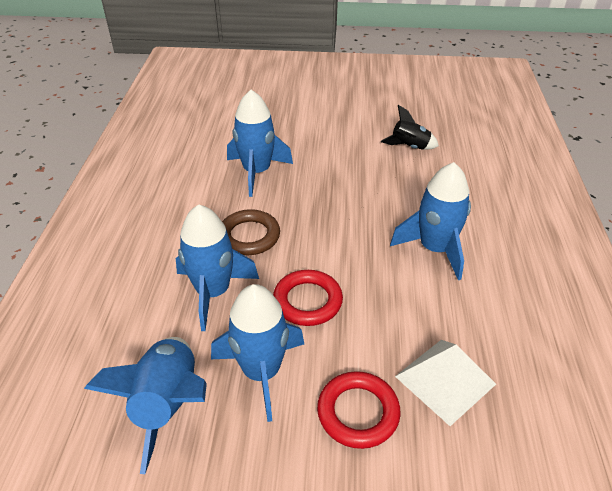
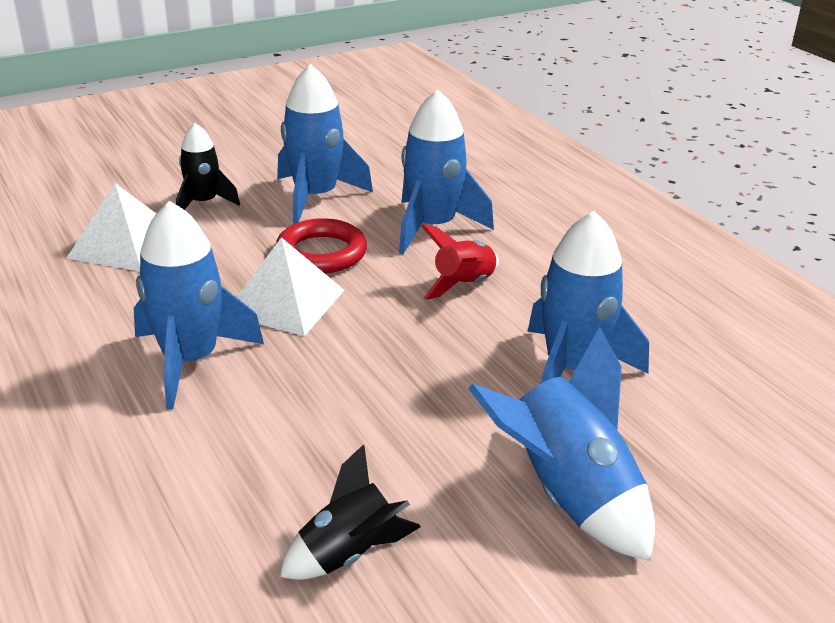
camera: 145 degrees right, 10 degrees down
(168, 404) = (373, 162): blue rocket -> blue rocket (567, 496)
(249, 236) = (464, 285): brown ring -> red rocket
(358, 412) = (203, 203): red ring -> black rocket
(360, 268) = (285, 302): none -> white pyramid

